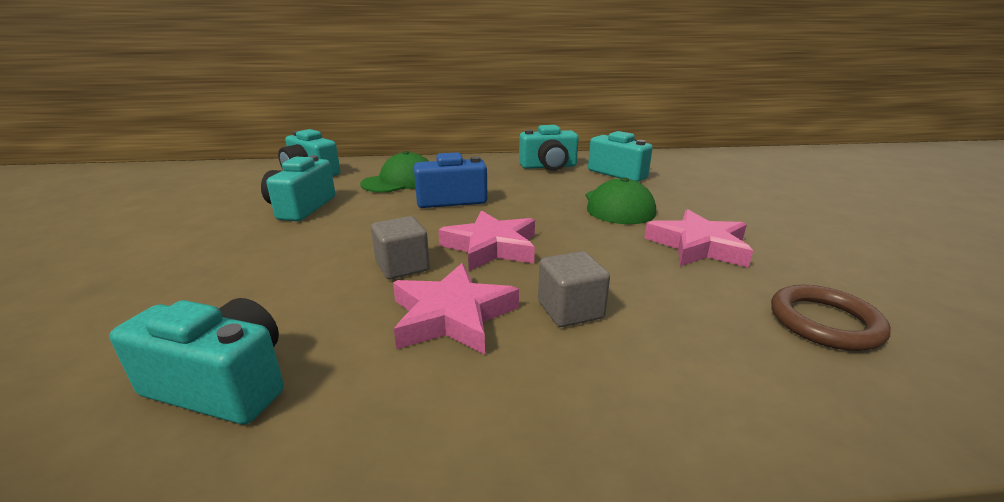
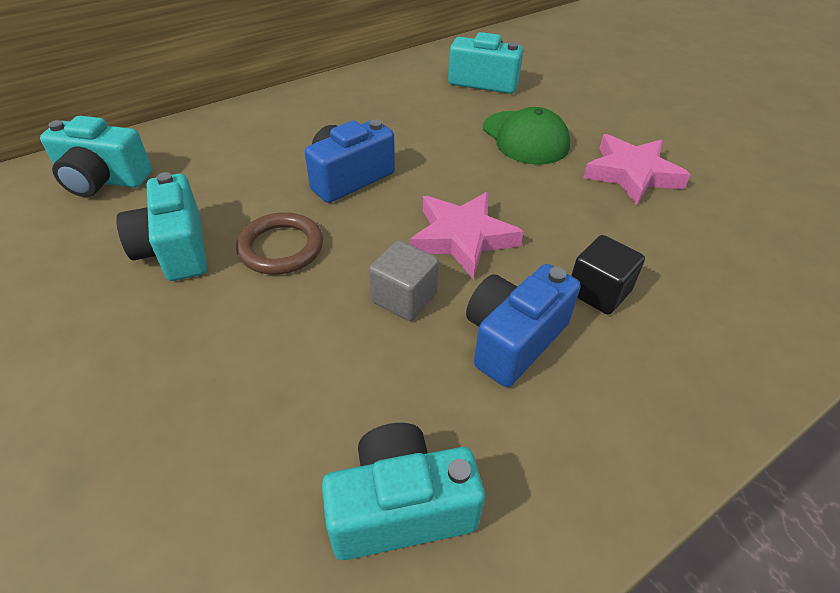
camera: 30 degrees left, 20 degrees up
(400, 181) = (250, 162): green cap -> none
(452, 316) = (513, 339): pink star -> blue camera
(548, 167) = (401, 88): turquoise camera -> none
(570, 310) = (598, 292): grey cube -> black cube
(824, 322) = (767, 232): brown ring -> brown ring (281, 248)

